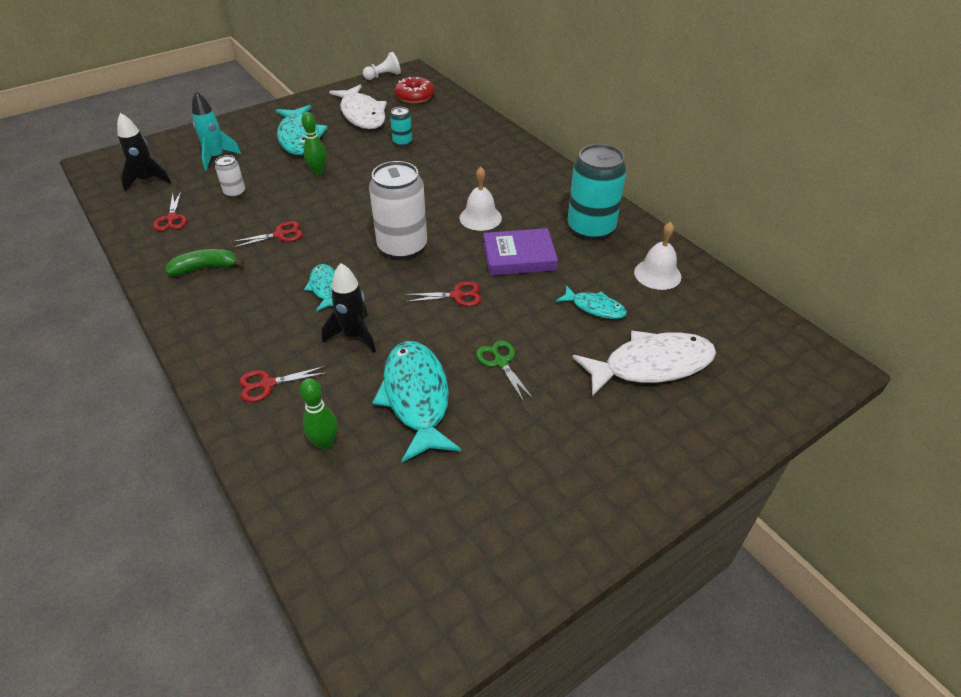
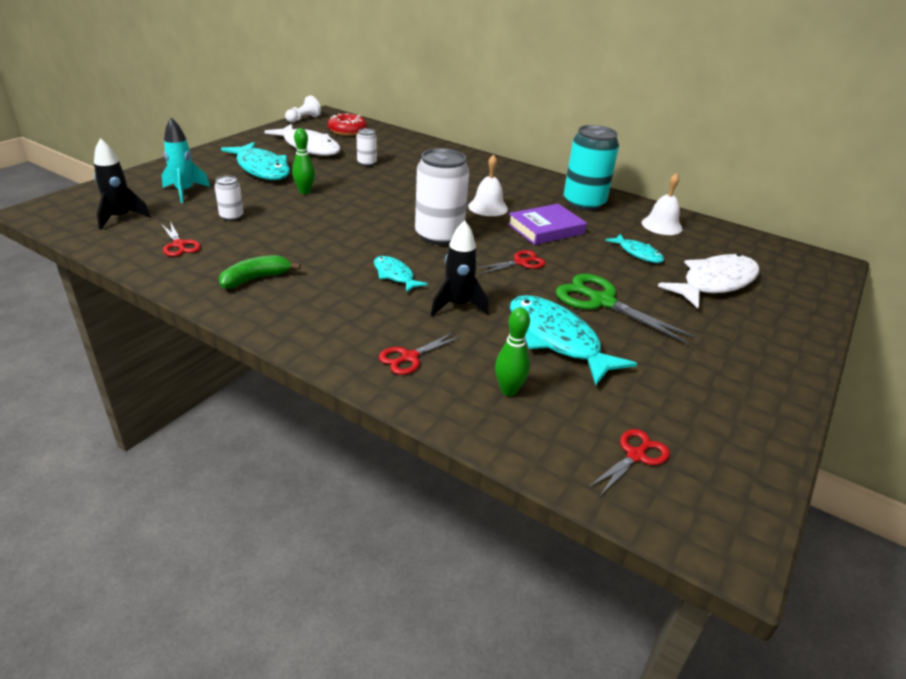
camera: 25 degrees left, 10 degrees down
(280, 235) = (311, 242): red scissors -> red scissors (635, 455)
(402, 142) = (366, 163): turquoise can -> white can
(501, 362) = (602, 301): green scissors -> green scissors, size x1.77
(594, 308) = (637, 253): turquoise fish -> turquoise fish turned 45 degrees clockwise

